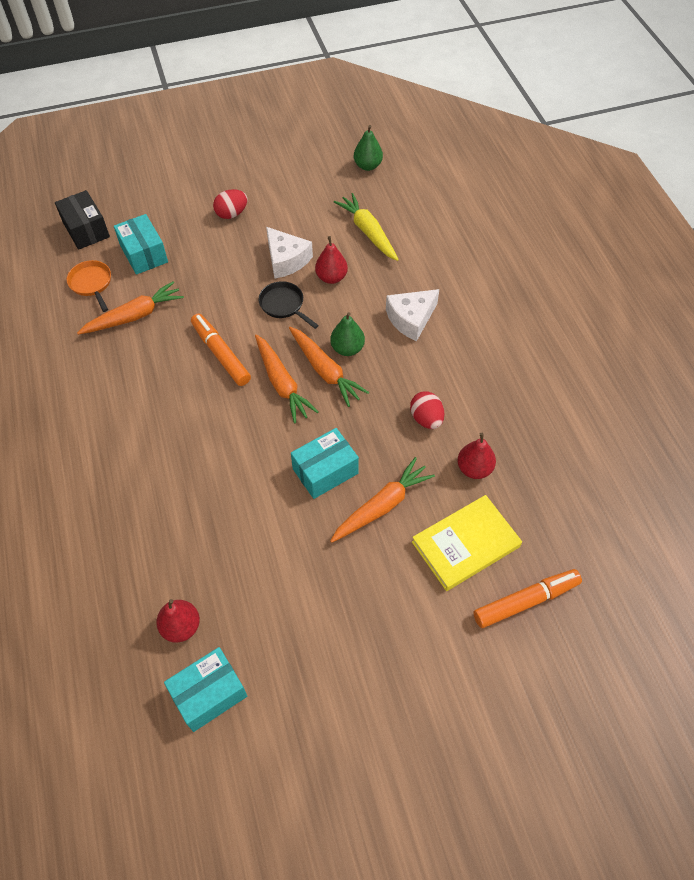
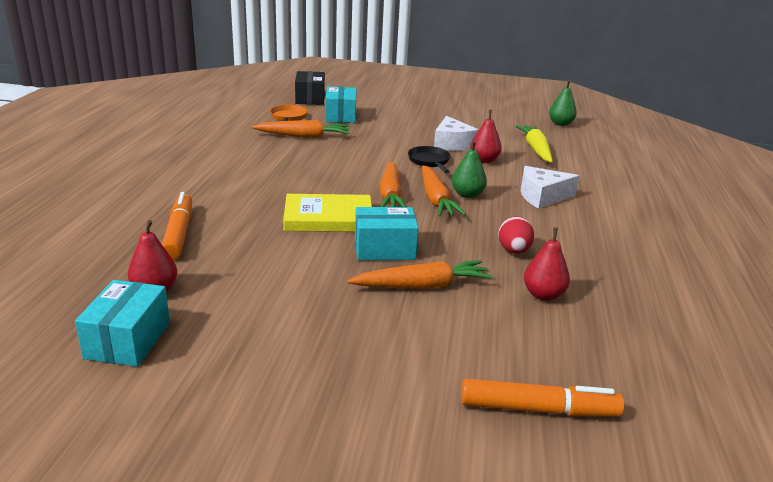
camera: 25 degrees right, 30 degrees down
(209, 693) = (128, 340): turquoise box -> turquoise box turned 75 degrees counterclockwise
(221, 354) = (353, 168): orange marker -> orange marker (179, 233)
(232, 214) = (426, 117): red egg -> none
(465, 544) = (494, 341): yellow book -> yellow book (328, 217)

